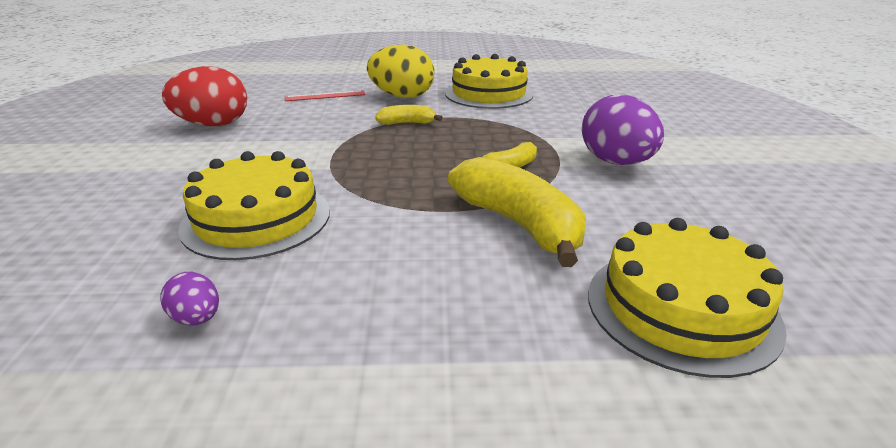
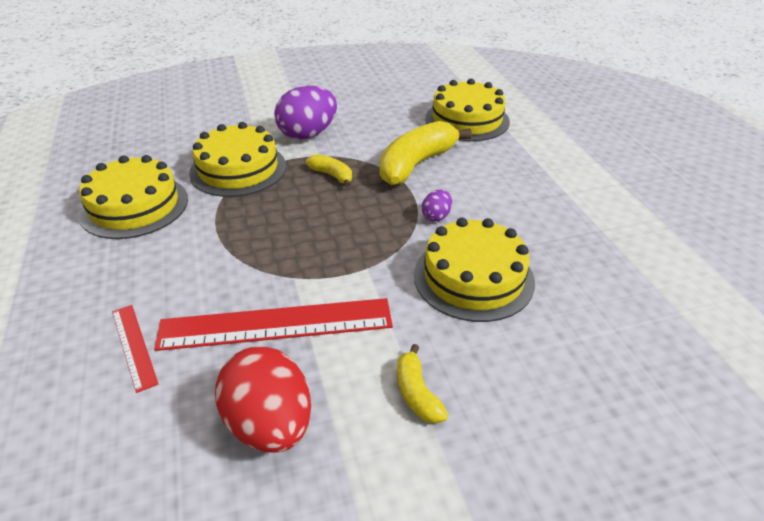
camera: 105 degrees left, 10 degrees up
(197, 319) = (586, 257): purple egg -> purple egg (436, 216)
(298, 130) = (276, 325): none -> red ruler
(402, 96) = (141, 270): yellow egg -> none
(407, 123) = (240, 245): yellow banana -> yellow banana (417, 393)
(538, 126) = (238, 169): none -> yellow cake

